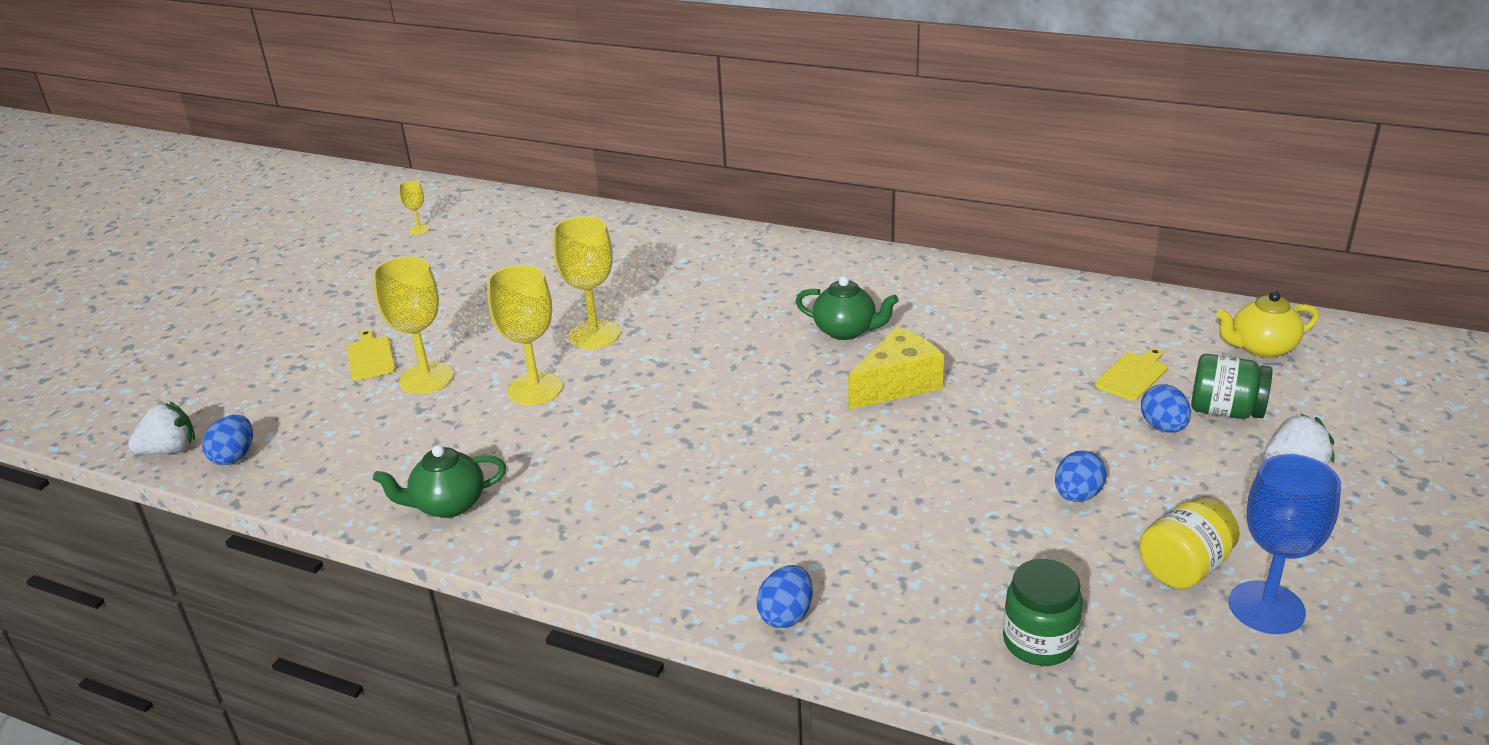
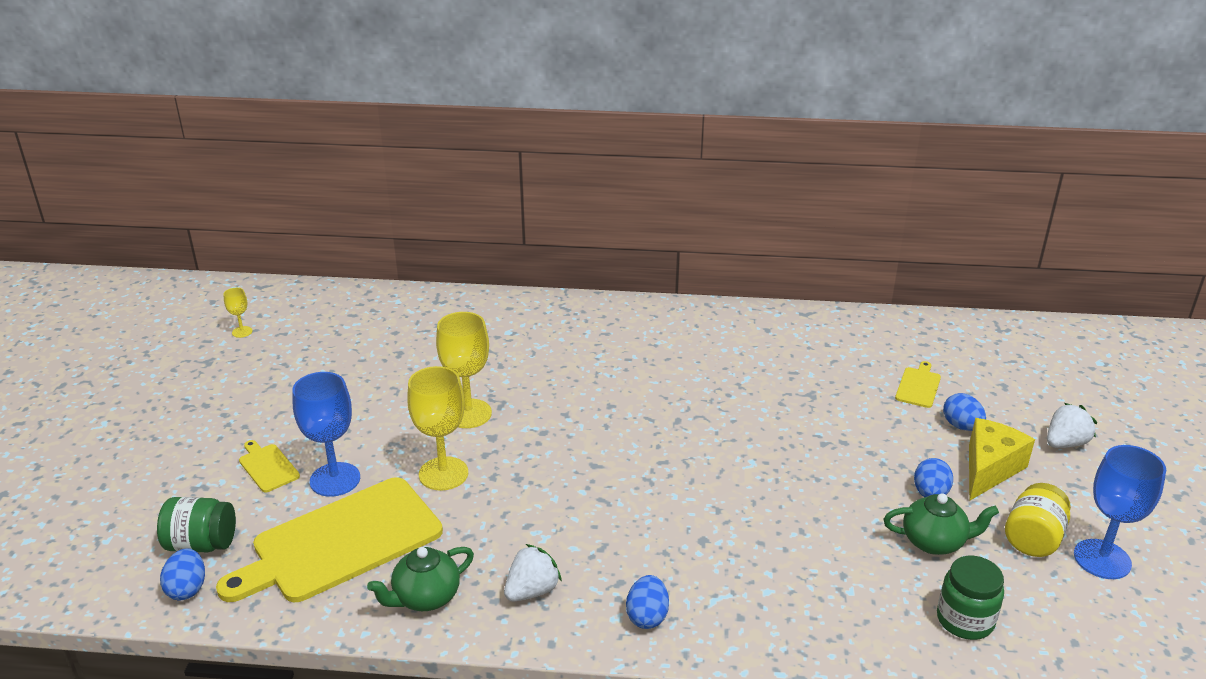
camera: 20 degrees left, 0 degrees up
(170, 450) = (115, 594): white strawberry -> white strawberry (532, 591)
(397, 438) = (341, 542): none -> yellow cutting board
(426, 378) = (335, 479): yellow goblet -> blue goblet
(786, 615) = (767, 639): blue egg -> blue egg (647, 616)
(846, 331) = (681, 379): green teapot -> green teapot (934, 542)
(897, 384) = (747, 421): yellow cheese -> yellow cheese (989, 469)
(1225, 411) = (997, 405): green jar -> green jar (201, 544)
(1261, 348) = (996, 350): yellow teapot -> none

